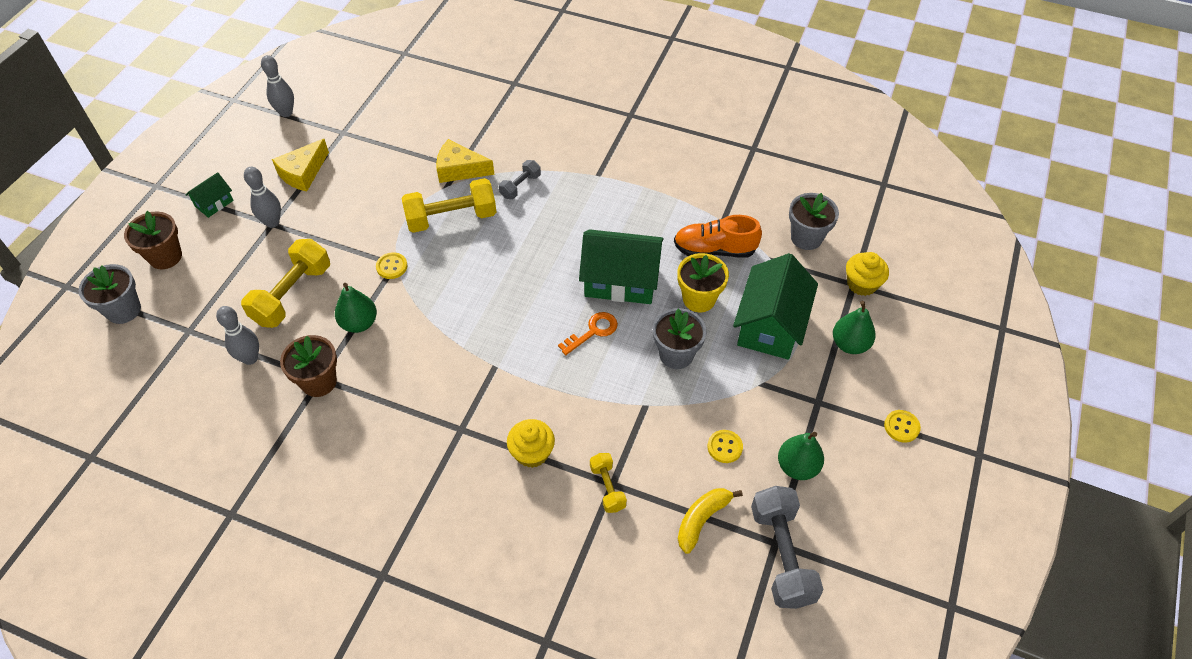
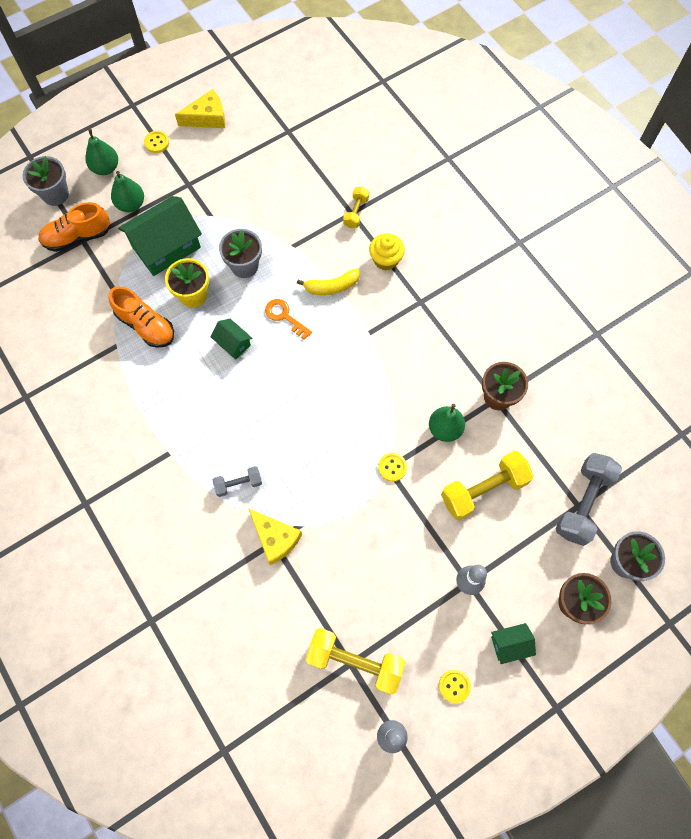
camera: 145 degrees left, 15 degrees up
(250, 358) = (540, 448): grey bowling pin -> none
(303, 173) = (413, 630): yellow cheese -> yellow cheese (207, 117)
(451, 218) = (316, 487): yellow dumbbell -> yellow dumbbell (355, 662)
(593, 331) = (284, 316): orange key -> orange key turned 45 degrees clockwise
(621, 280) = (233, 343): green house -> green house, size x0.49
(702, 520) = (317, 164): yellow banana -> yellow banana (331, 286)
(724, 447) = (268, 193): yellow button -> yellow button (454, 686)
(781, 555) = (290, 124): grey dumbbell -> grey dumbbell (583, 503)
(797, 467) = (238, 158): green pear -> green pear (106, 168)
(806, 237) = (74, 293): grey flower pot -> grey flower pot (55, 194)
(862, 284) = (77, 237): yellow cupcake -> orange shoe

